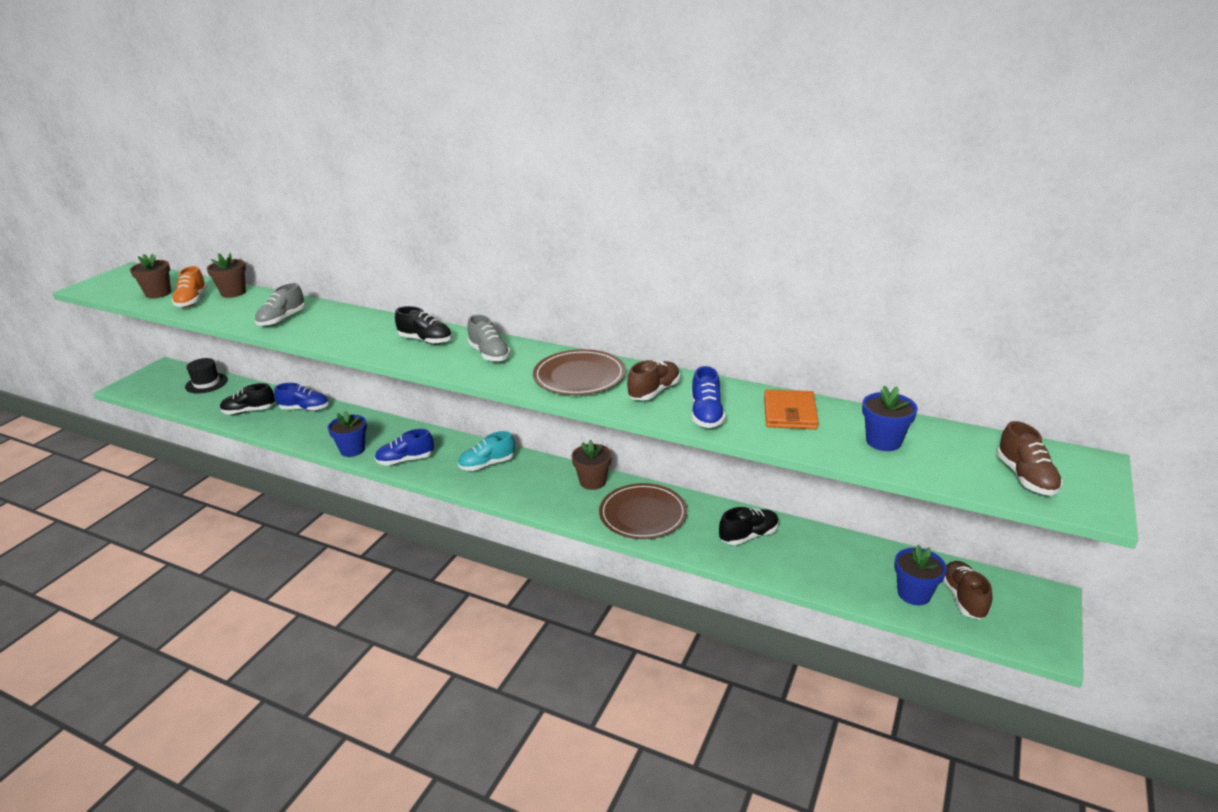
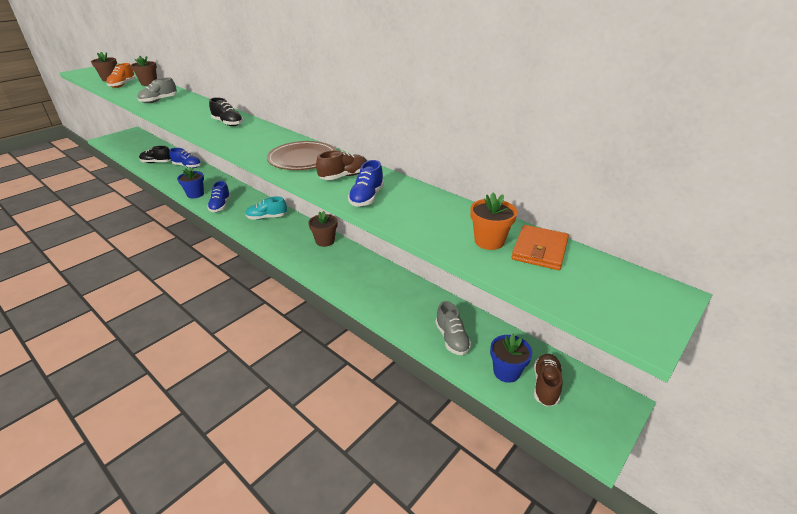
camera: 15 degrees right, 5 degrees up
(206, 383) = (147, 144): black hat -> none
(405, 460) = (220, 206): blue shoe -> blue shoe turned 90 degrees counterclockwise
(489, 354) = (258, 137): grey shoe -> grey shoe (452, 339)
(643, 514) = (343, 269): brown plate -> none
(748, 536) = (406, 299): black shoe -> none
(790, 413) = (431, 207): orange wallet -> orange wallet (539, 250)
(883, 441) = (489, 241): blue flower pot -> orange flower pot
(1025, 477) = (594, 294): brown shoe -> none

